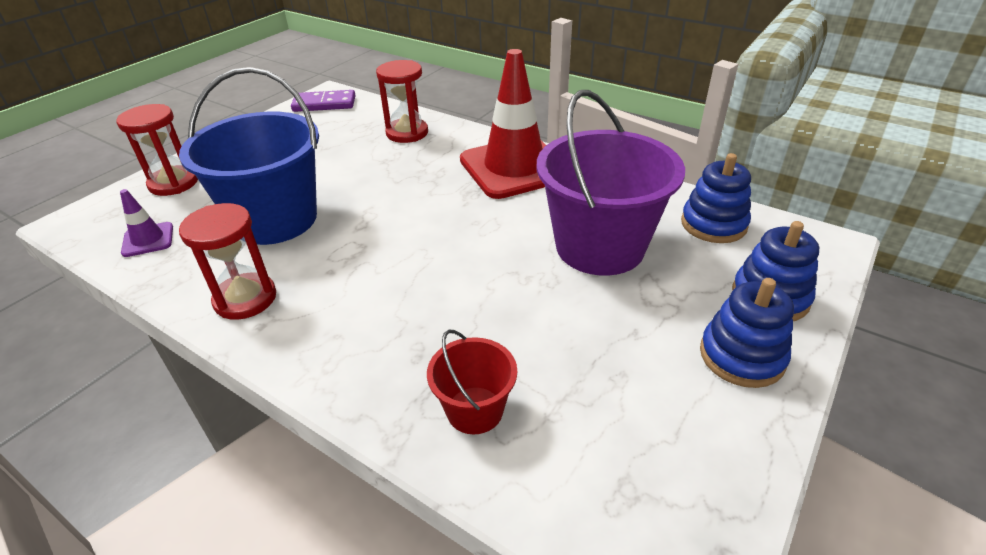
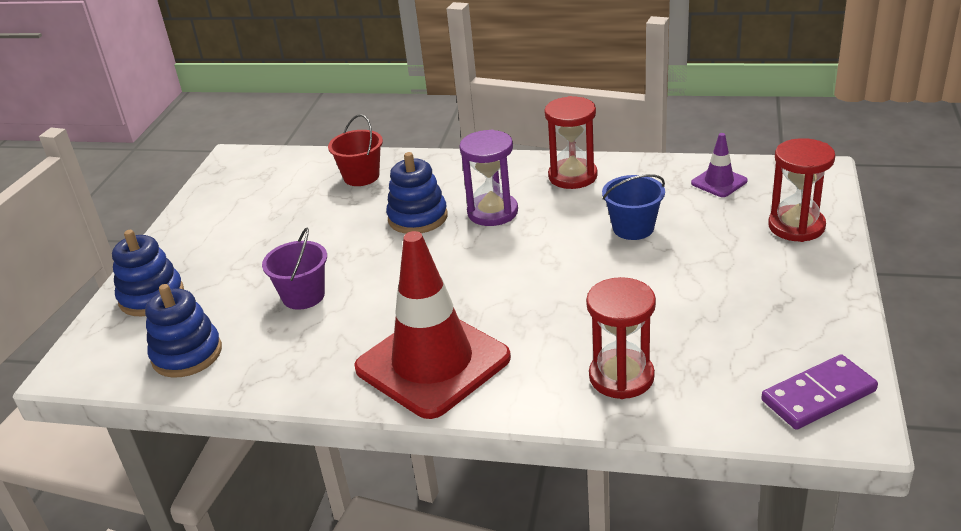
camera: 160 degrees right, 5 degrees down
(275, 220) = (633, 228): blue bucket -> blue bucket, size x0.49
(367, 280) = (492, 212): none -> purple hourglass
(600, 247) = (303, 296): purple bucket -> purple bucket, size x0.49
(741, 356) = (187, 249): blue stacking toy -> blue stacking toy (418, 217)

